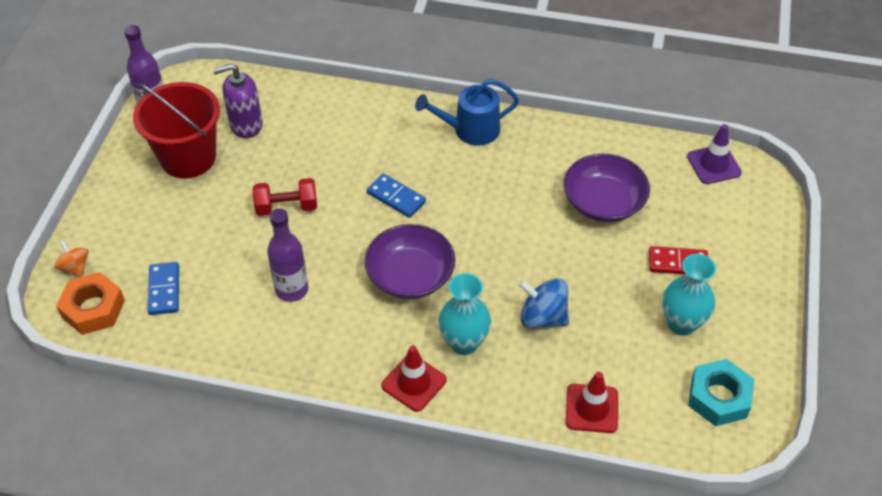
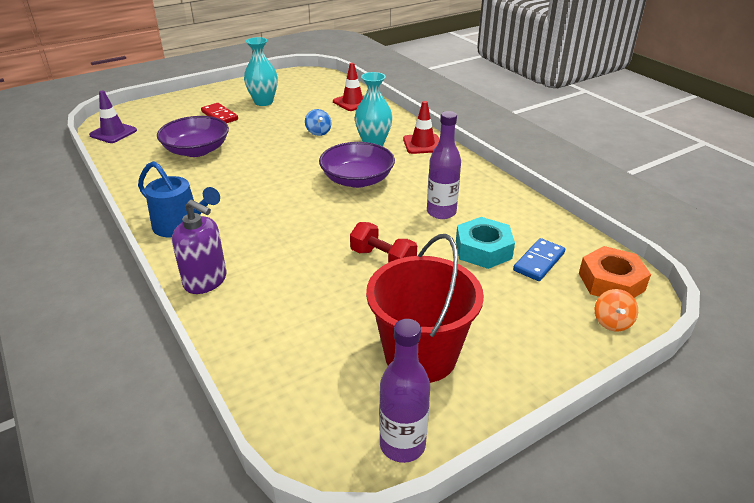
camera: 135 degrees left, 15 degrees down
(246, 125) = (330, 350): purple soap dispenser -> purple soap dispenser (205, 281)
(396, 197) = (299, 219): blue domino -> none
(542, 317) = (318, 132): blue spinning top -> blue spinning top, size x0.63
(718, 397) = (296, 83): turquoise nut -> turquoise nut (483, 249)

